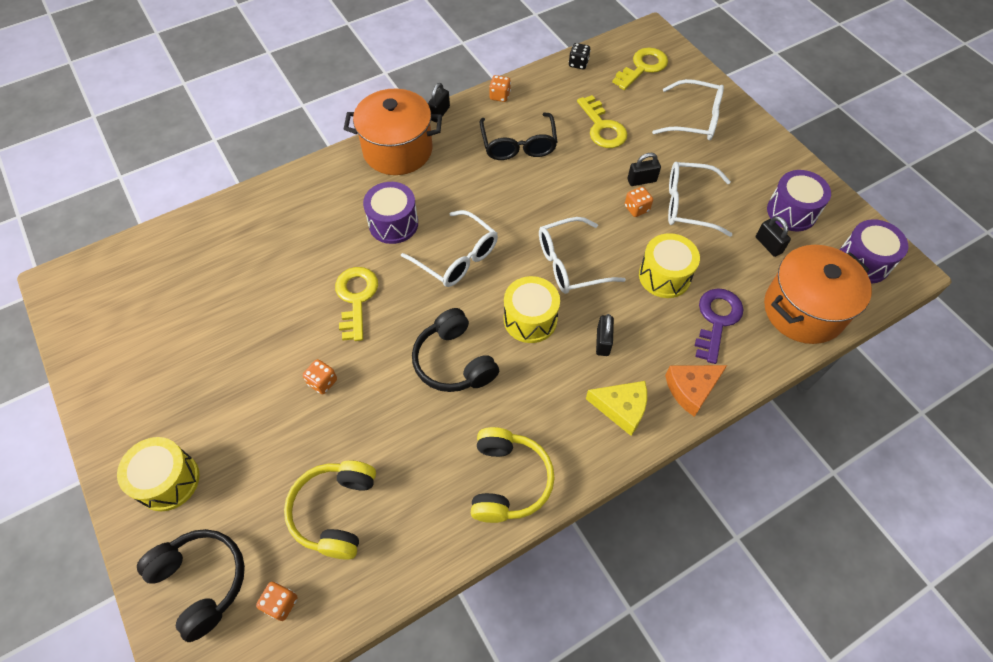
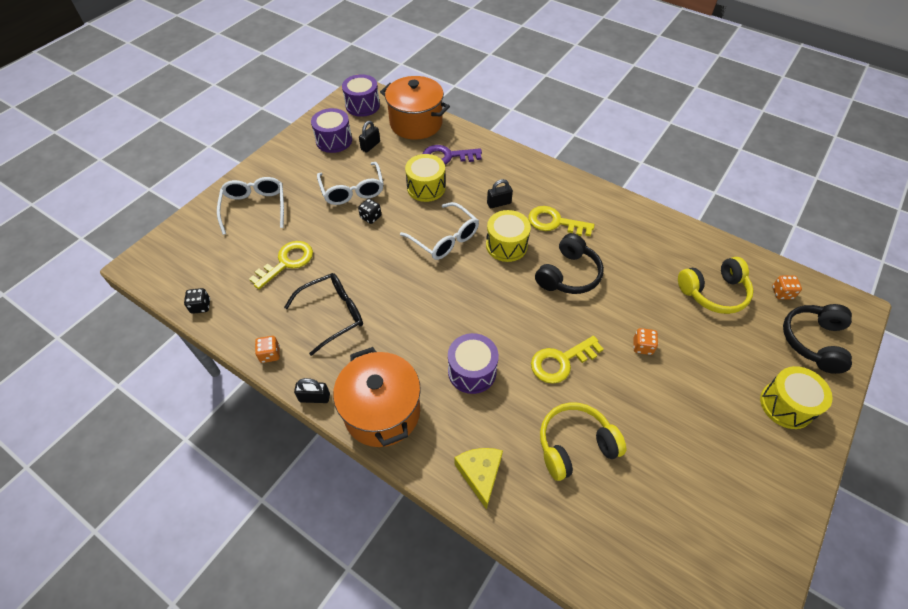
camera: 115 degrees left, 5 degrees down
(457, 258) = (480, 309): white glasses -> none
(508, 481) = (624, 217): yellow headphones -> yellow headphones (575, 445)
(621, 408) = (539, 182): yellow cheese -> yellow cheese (480, 474)
(636, 208) = (371, 217): orange dice -> black dice
(641, 180) = (339, 222): black padlock -> none
(642, 67) = (194, 257): yellow key -> yellow key (555, 222)
(691, 389) = (504, 157): orange cheese -> none

